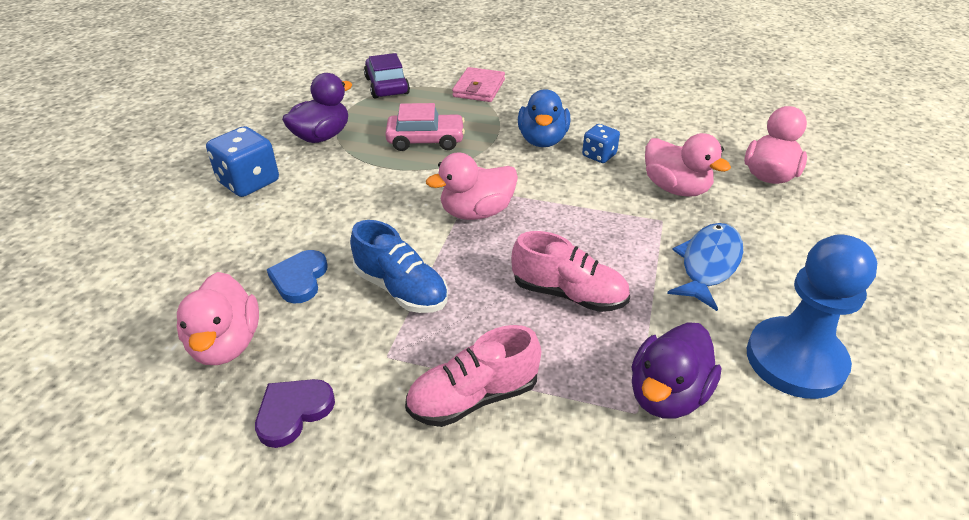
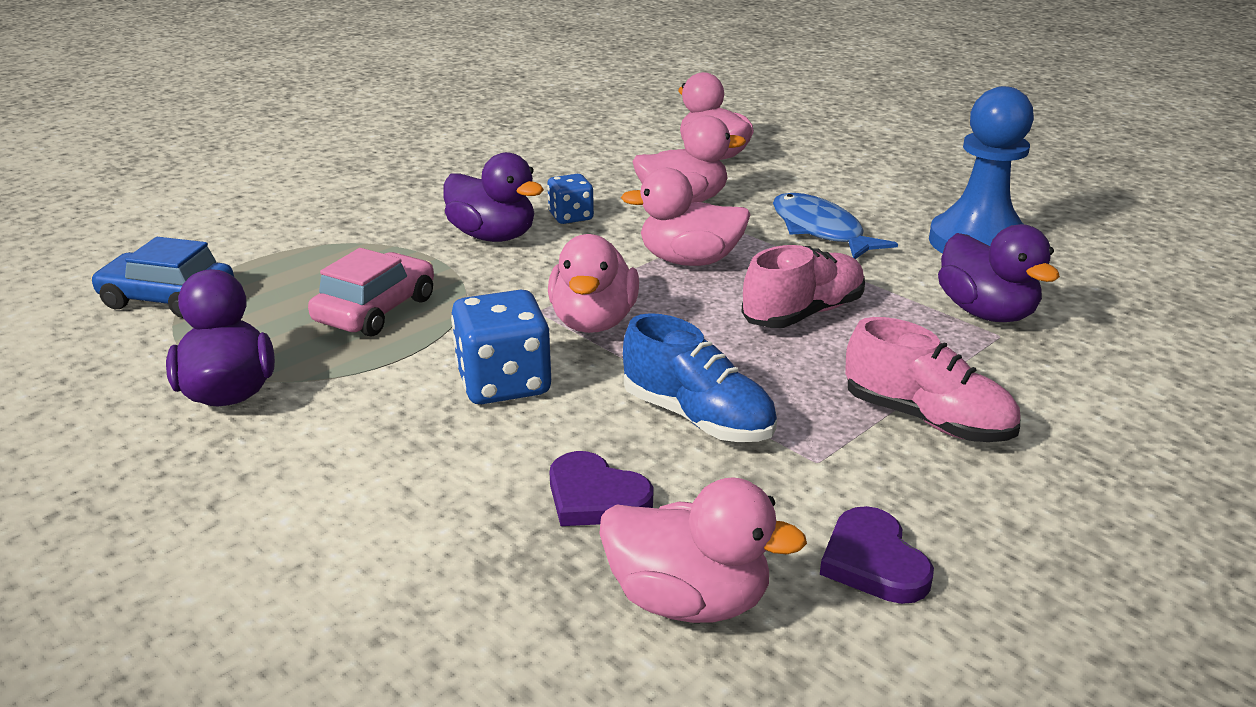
camera: 60 degrees left, 10 degrees down
(249, 182) = (266, 495): blue dice -> blue dice (504, 383)
(300, 279) = (595, 497): blue heart -> purple heart
(387, 86) = (168, 299): purple car -> blue car
(401, 289) = (697, 418): blue shoe -> blue shoe turned 60 degrees clockwise
(473, 397) = (926, 419): pink shoe -> pink shoe turned 60 degrees counterclockwise
(479, 88) = (300, 236): pink wallet -> none
(542, 140) = (493, 236): blue duck -> purple duck
(592, 221) = (689, 261): none -> pink duck

